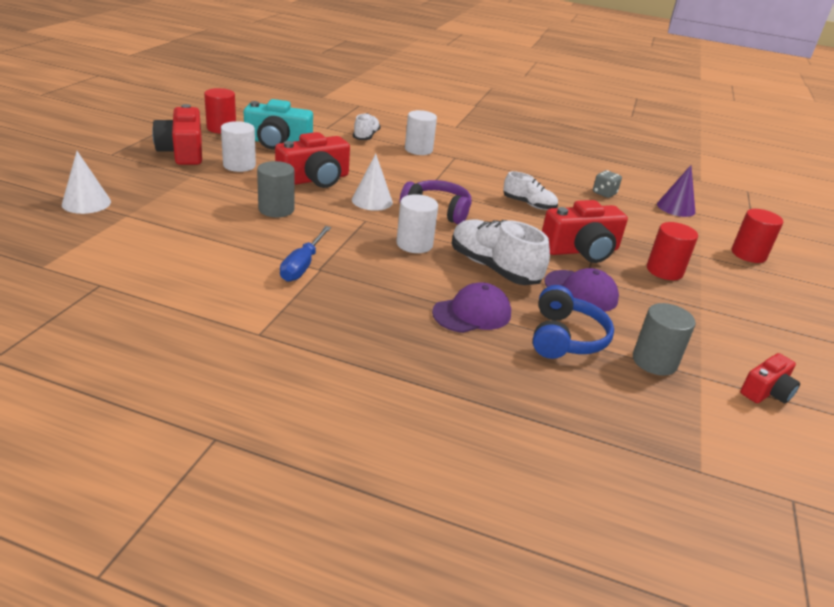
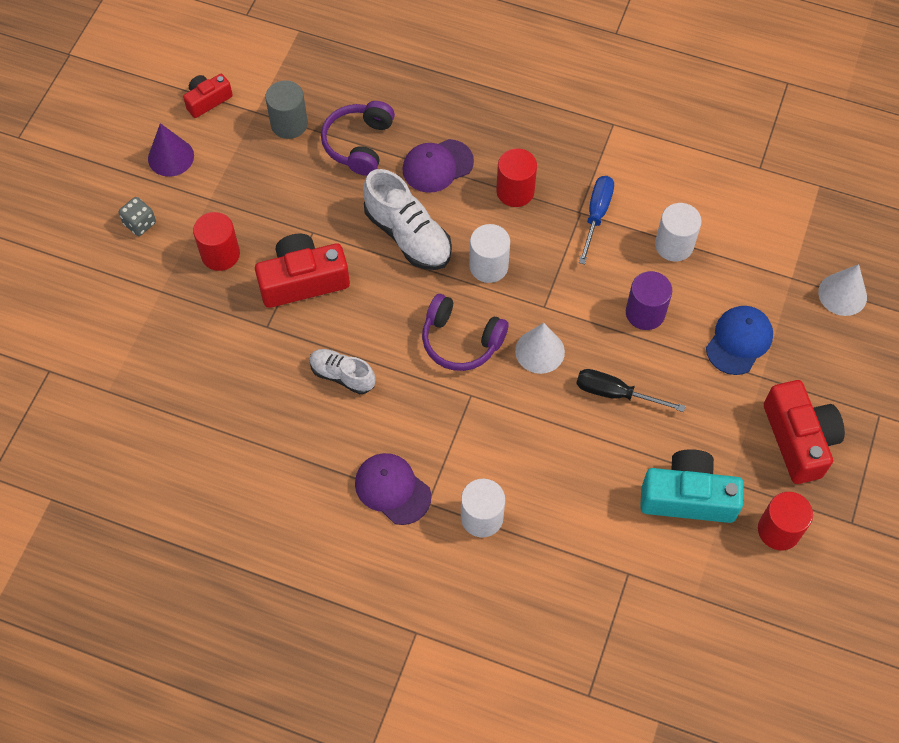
camera: 175 degrees left, 30 degrees up
(201, 190) = (739, 341): none -> blue cap
(239, 165) = (717, 414): white cylinder -> white cylinder (674, 245)
(276, 209) = (645, 313): grey cylinder -> purple cylinder
(315, 179) = (615, 394): red camera -> black screwdriver
(366, 136) = (563, 551): white shoe -> none
(565, 337) = (359, 144): blue headphones -> purple headphones
(581, 291) = (325, 209): purple cap -> purple cap (392, 489)
(604, 193) = (226, 425): grey dice -> grey dice (140, 223)
(676, 208) = (136, 402): purple cone -> purple cone (171, 157)
(748, 254) = (98, 301): red cylinder -> red cylinder (515, 191)

